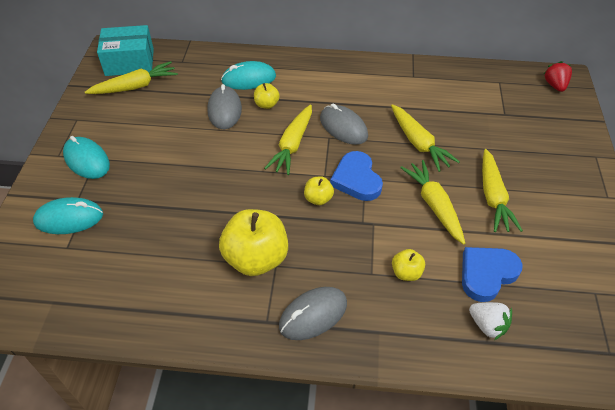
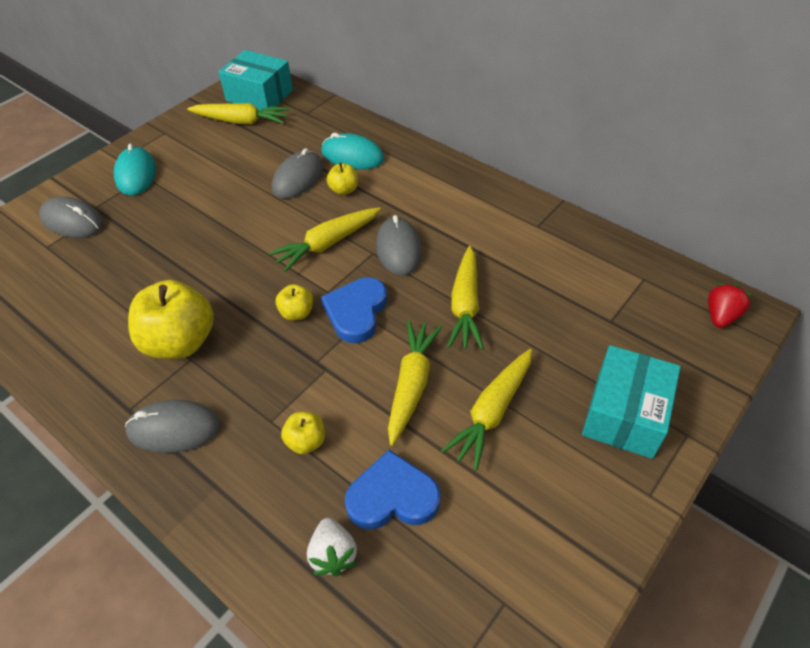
camera: 35 degrees right, 0 degrees up
(69, 218) = (72, 221): turquoise mouse -> grey mouse
(558, 161) = (624, 414): none -> turquoise box

